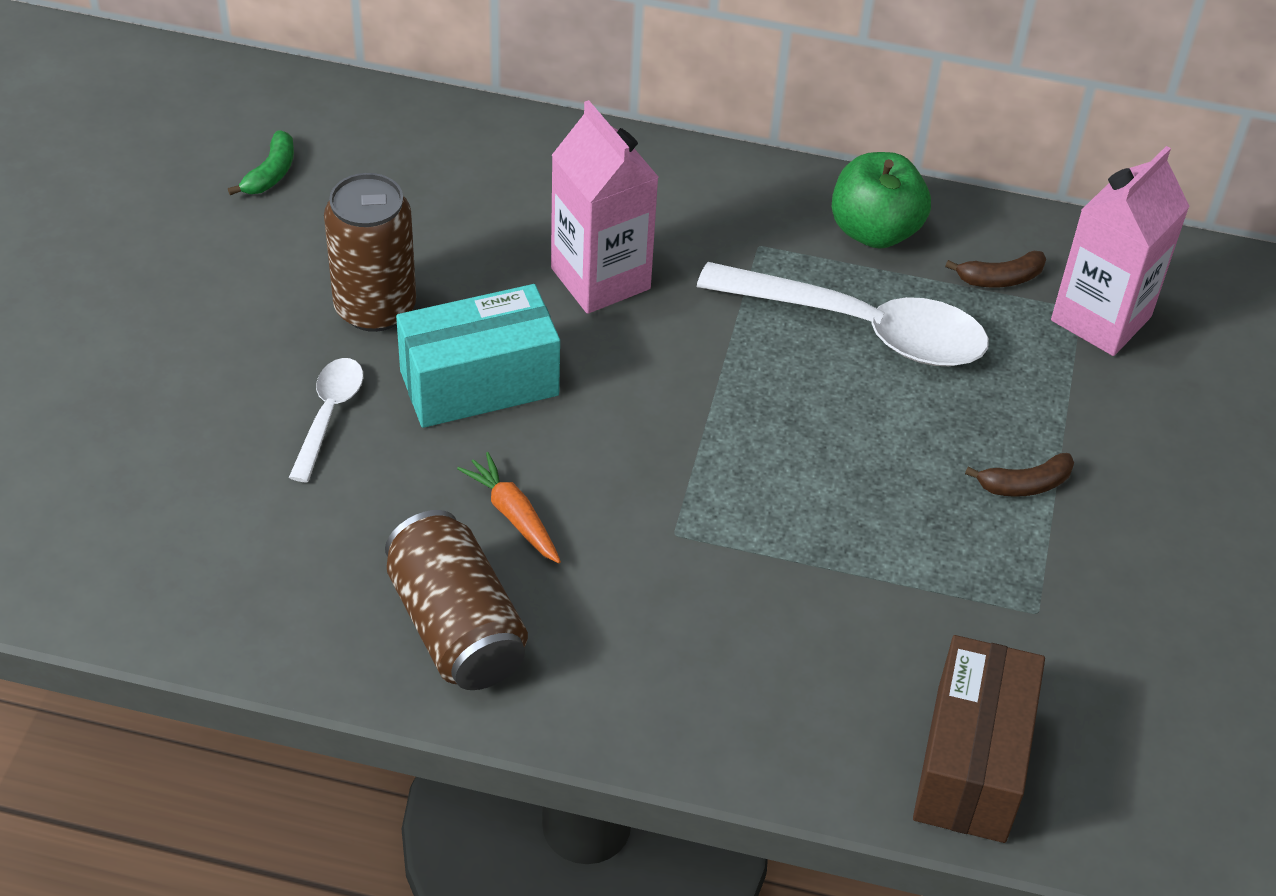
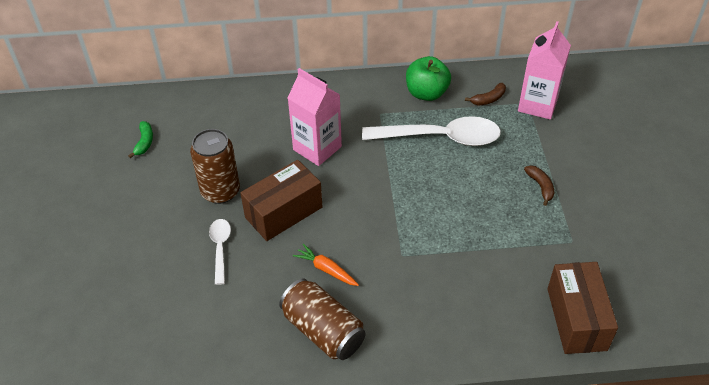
camera: 15 degrees left, 0 degrees up
(479, 383) = (284, 212): turquoise box -> brown box
(1024, 485) = (540, 186): brown banana -> brown banana turned 75 degrees counterclockwise

